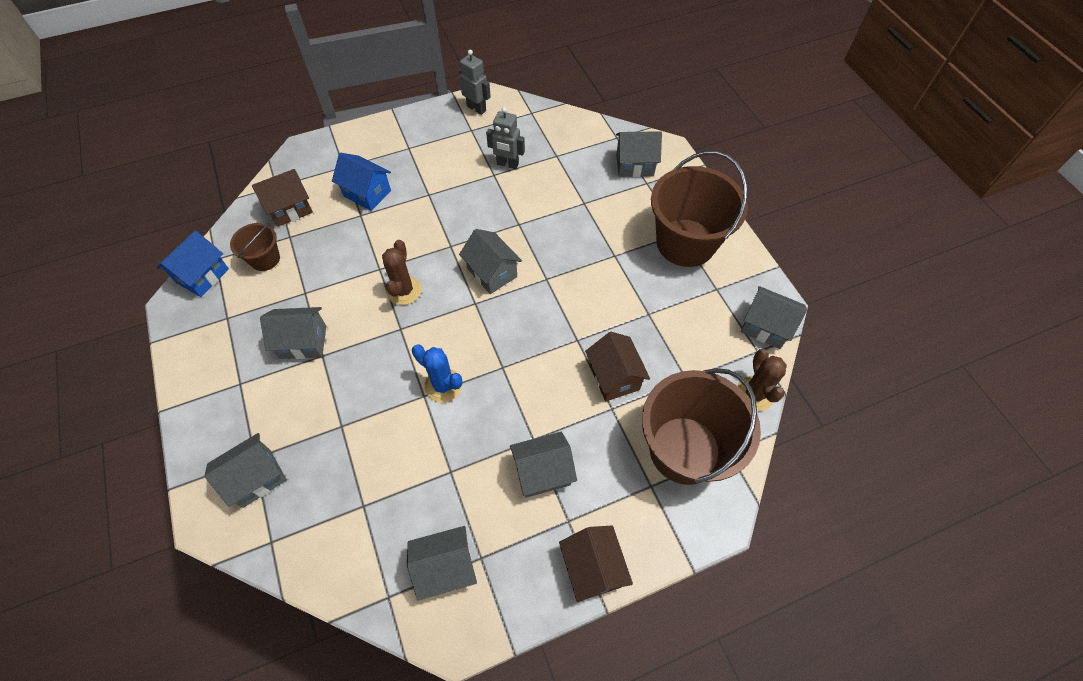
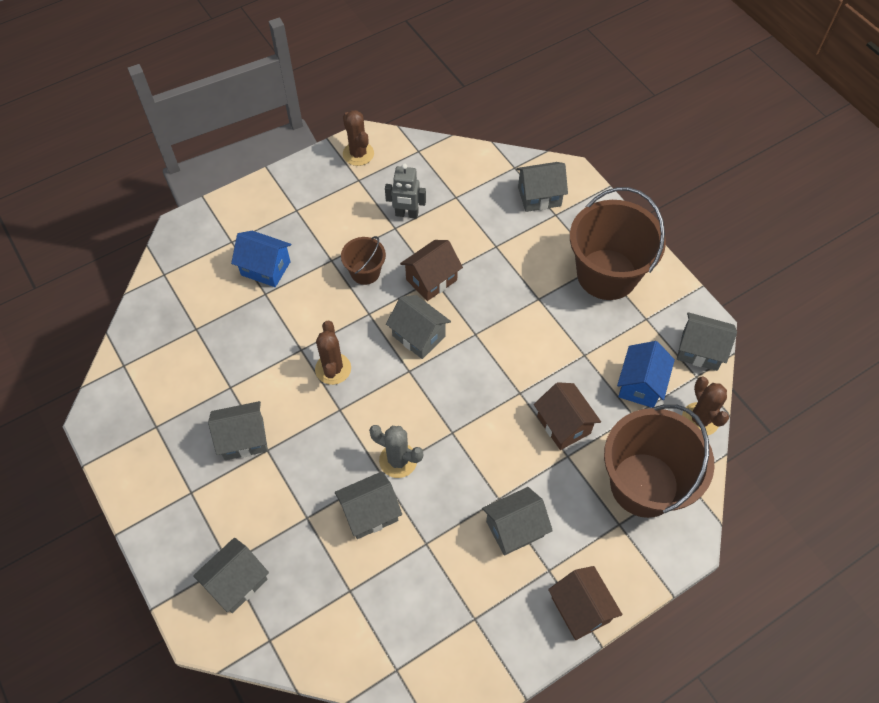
camera: 10 degrees left, 0 degrees up
(202, 276) = (116, 386): blue house -> blue house (640, 385)
(265, 259) = (177, 357): brown bucket -> brown bucket (365, 272)
(290, 209) = (187, 298): brown house -> brown house (431, 280)
(443, 385) = (398, 460): blue cactus -> grey cactus
(446, 567) = (444, 633): grey house -> grey house (370, 513)
(476, 108) = (358, 154): grey robot -> brown cactus

